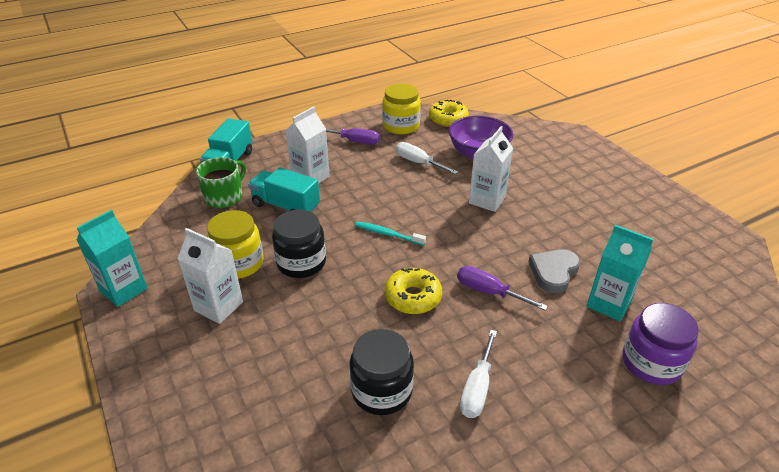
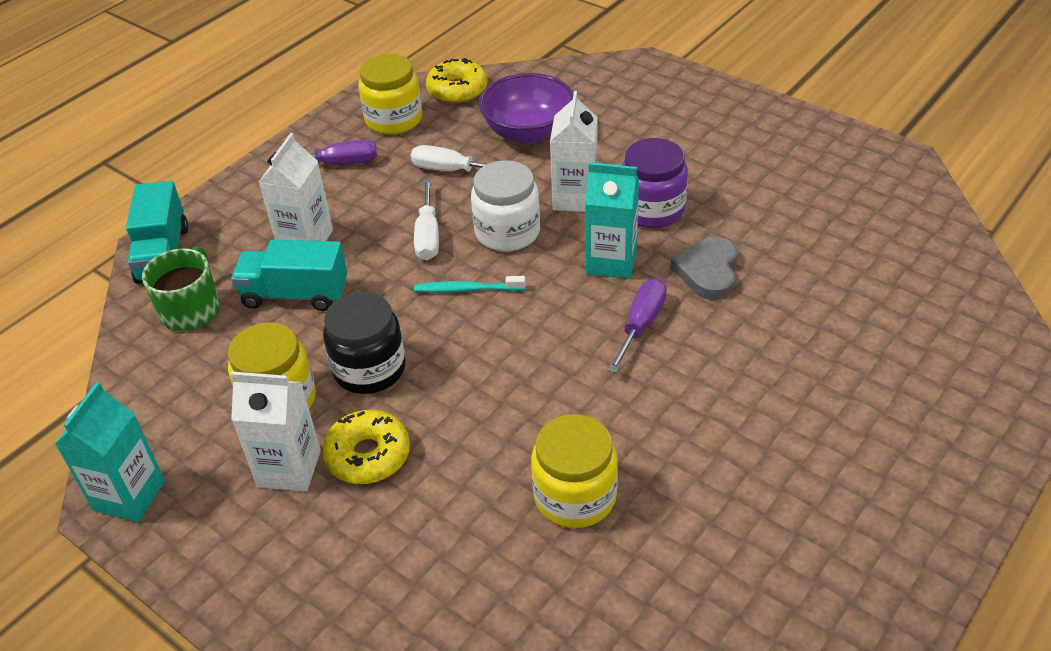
camera: 20 degrees left, 5 degrees up
(382, 391) = (575, 496): black jar -> yellow jar
(413, 297) = (548, 364): yellow donut -> yellow donut (368, 455)
(432, 208) = (507, 232): none -> white jar
(477, 388) = (688, 450): white screwdriver -> white screwdriver (428, 236)
(489, 292) = (641, 325): purple screwdriver -> purple screwdriver turned 105 degrees clockwise
(609, 304) = (791, 291): turquoise carton -> turquoise carton (611, 262)
(651, 363) = (869, 347): purple jar -> purple jar (652, 209)

